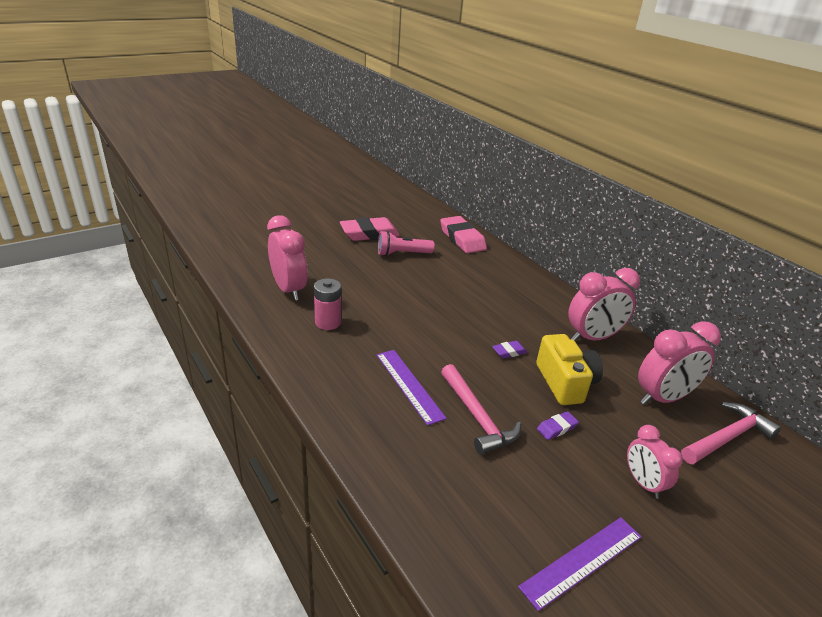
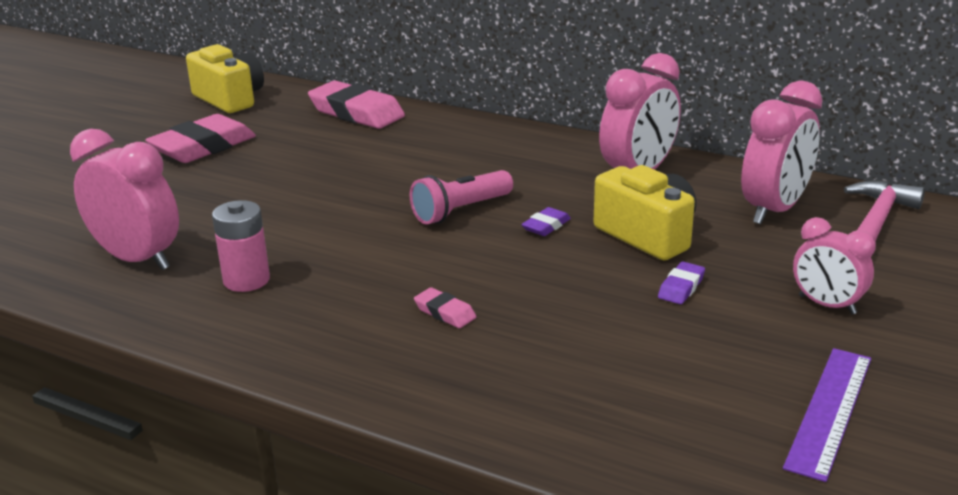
camera: 25 degrees left, 5 degrees down
(402, 254) = (282, 157): pink flashlight -> pink flashlight (461, 211)
(404, 209) = (230, 99): none -> yellow camera
(409, 385) = (445, 312): purple ruler -> pink eraser
(477, 417) = (571, 314): pink hammer -> none

